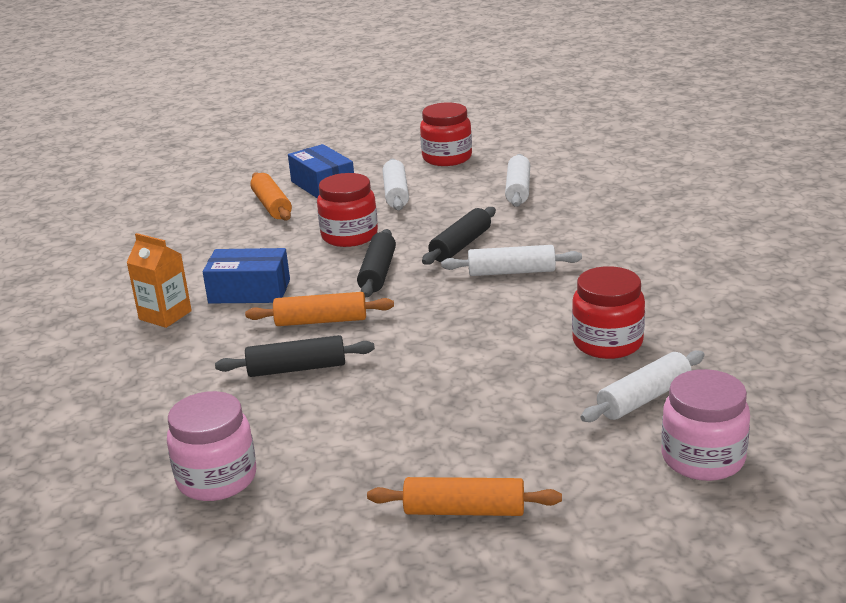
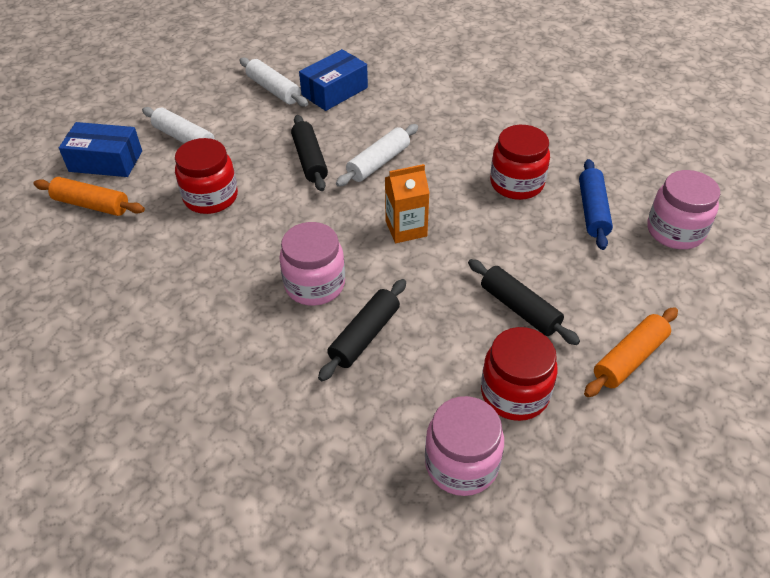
camera: 50 degrees left, 20 degrees up
(165, 315) = (177, 364): orange carton -> orange carton (406, 228)
(249, 291) = (213, 295): blue box -> blue box (334, 91)
(321, 321) = (314, 284): orange rolling pin -> pink jar
(377, 273) = (288, 217): black rolling pin -> black rolling pin (519, 308)
(447, 158) = (172, 85): red jar -> red jar (514, 393)
(644, 398) = (592, 211): white rolling pin -> blue rolling pin

